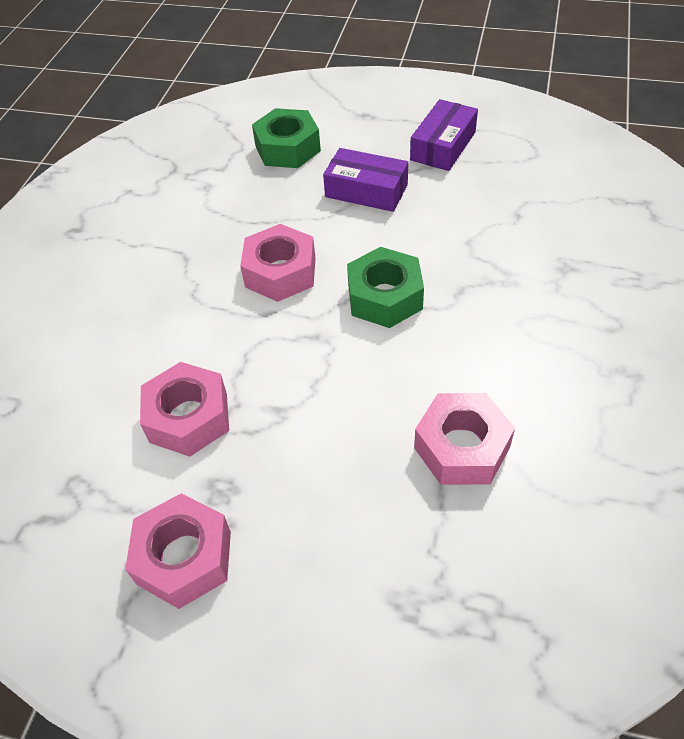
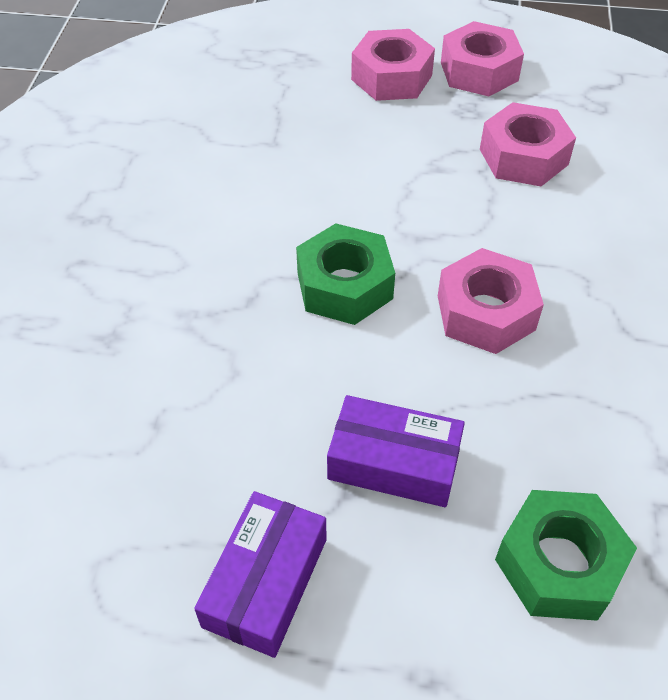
camera: 170 degrees right, 0 degrees up
(462, 447) = (258, 148): pink nut -> pink nut (391, 77)

